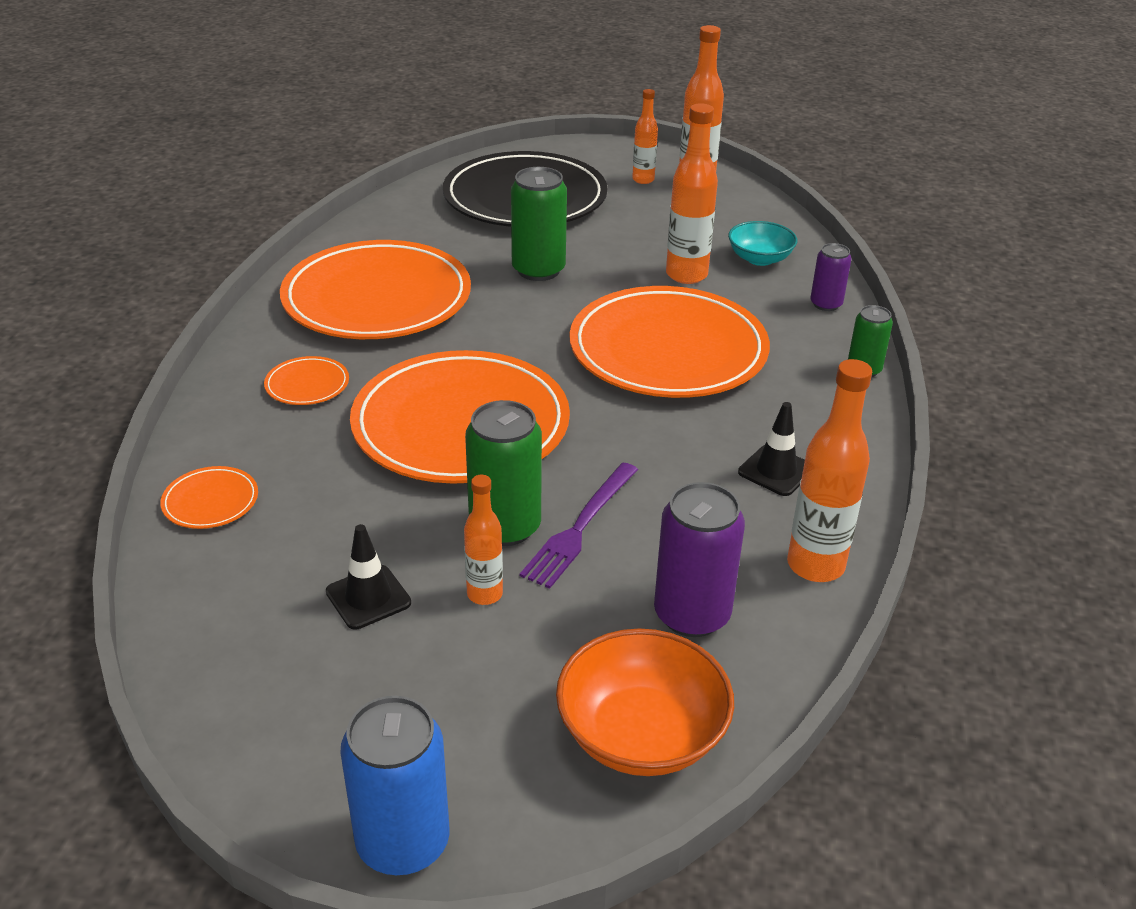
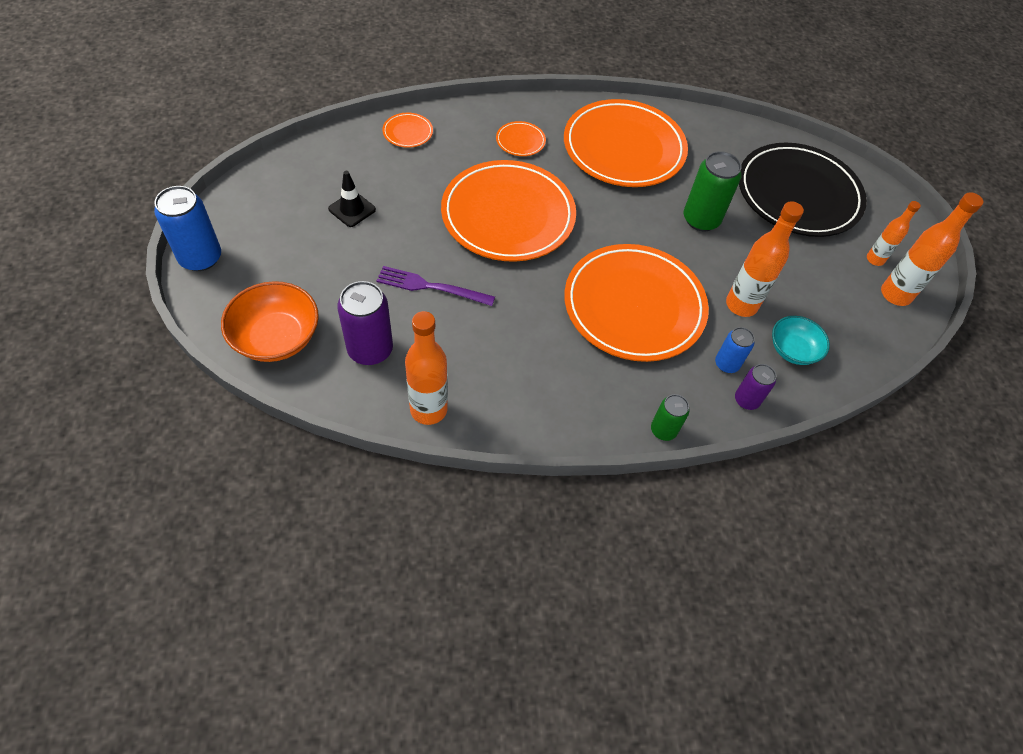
camera: 70 degrees right, 20 degrees up
(485, 594) = (365, 255): orange bottle -> none
(505, 527) = (422, 253): green can -> none
(772, 305) = (726, 364): none -> blue can
(776, 471) = (518, 381): black traffic cone -> none

